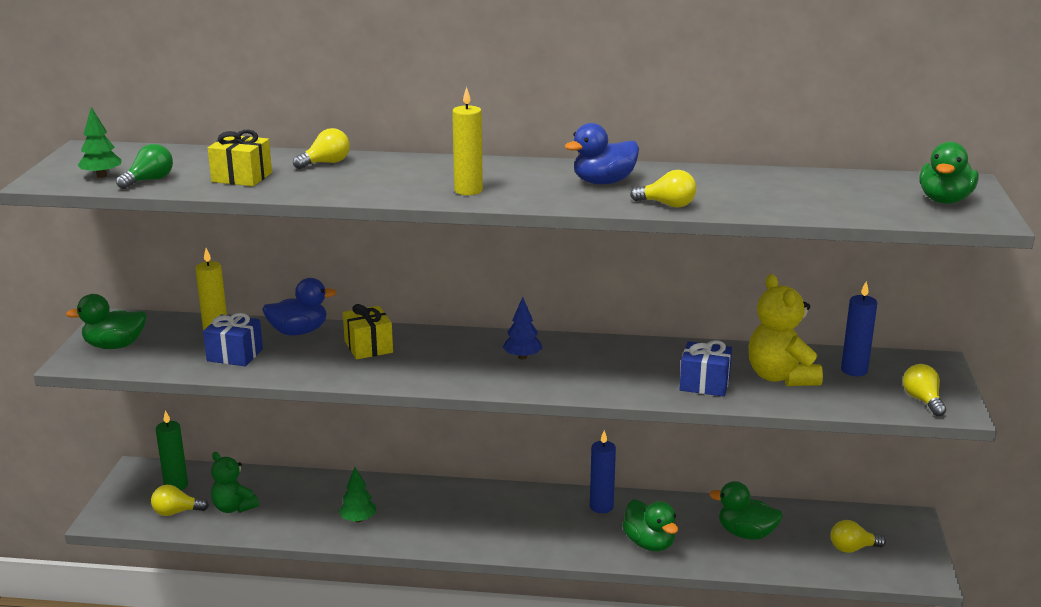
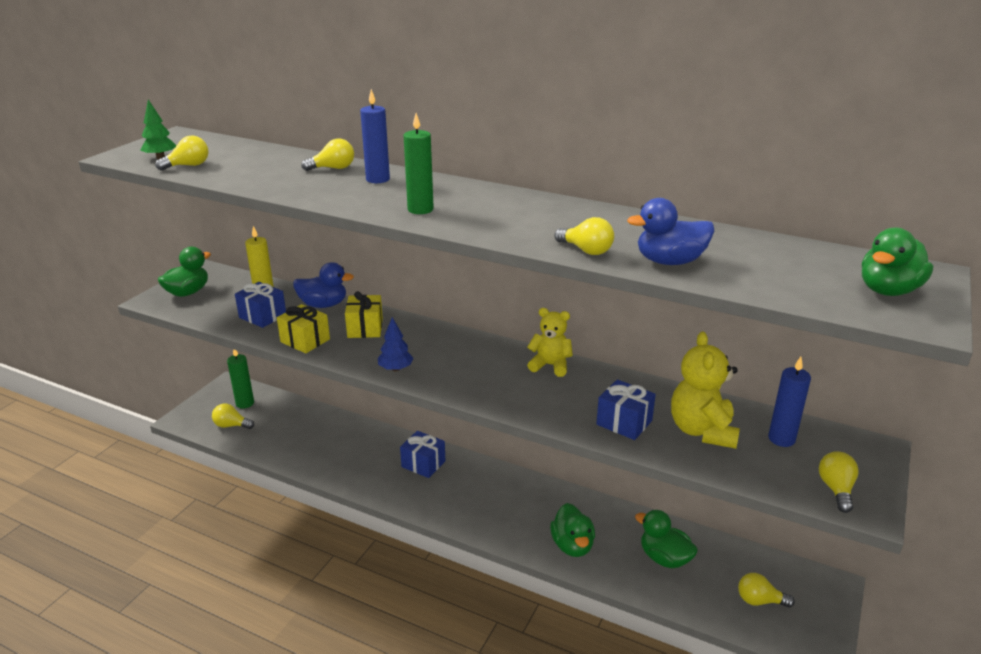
camera: 20 degrees right, 5 degrees up
(115, 346) = (188, 292): green duck -> green duck turned 120 degrees clockwise
(149, 180) = (188, 166): green light bulb -> yellow light bulb
(234, 507) = (272, 431): green teddy bear -> none
(242, 177) = (256, 172): yellow gift -> yellow gift (305, 340)
(358, 519) = (353, 463): green tree -> none
(441, 503) = (423, 464): none -> blue gift
(468, 190) = (420, 209): yellow candle -> green candle
(522, 357) = (480, 362): blue tree -> blue tree (396, 369)
(597, 348) = (550, 365): none -> yellow teddy bear
(601, 507) = (550, 499): blue candle -> blue candle (378, 179)
(603, 182) = (547, 218): blue duck -> blue duck (670, 261)

